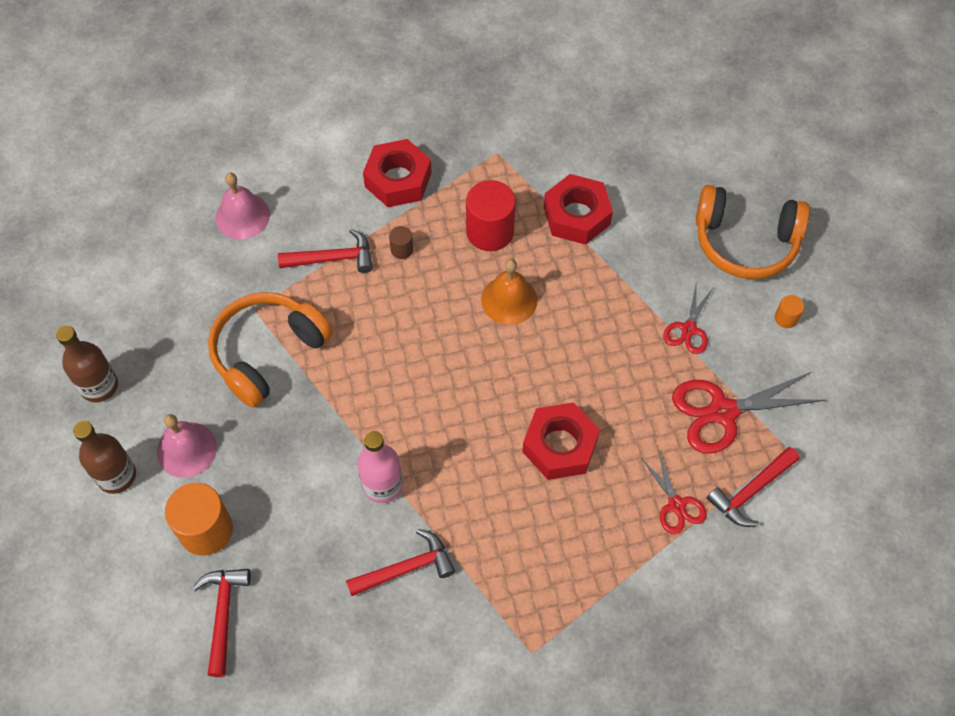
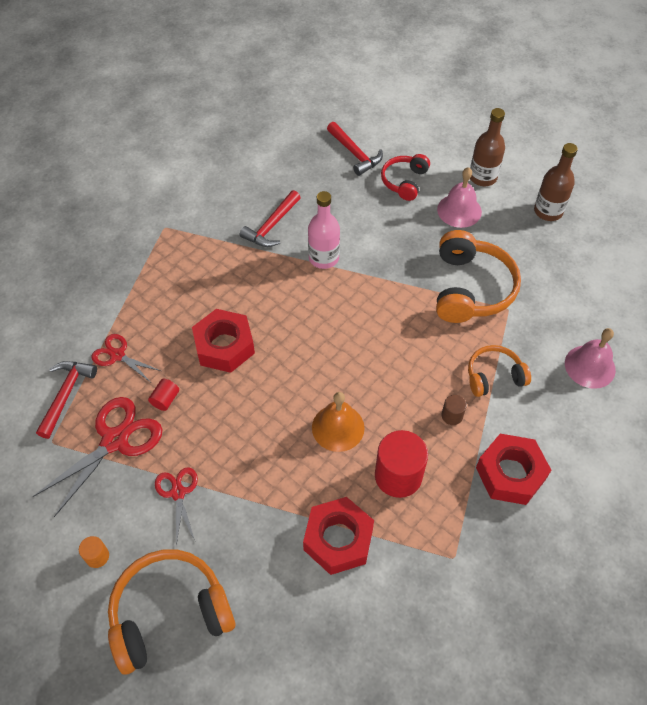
camera: 145 degrees right, 5 degrees down
(206, 530) = (404, 181): orange cylinder -> red headphones
(333, 258) = (494, 376): red hammer -> orange headphones
(652, 424) = (165, 399): none -> red cylinder

